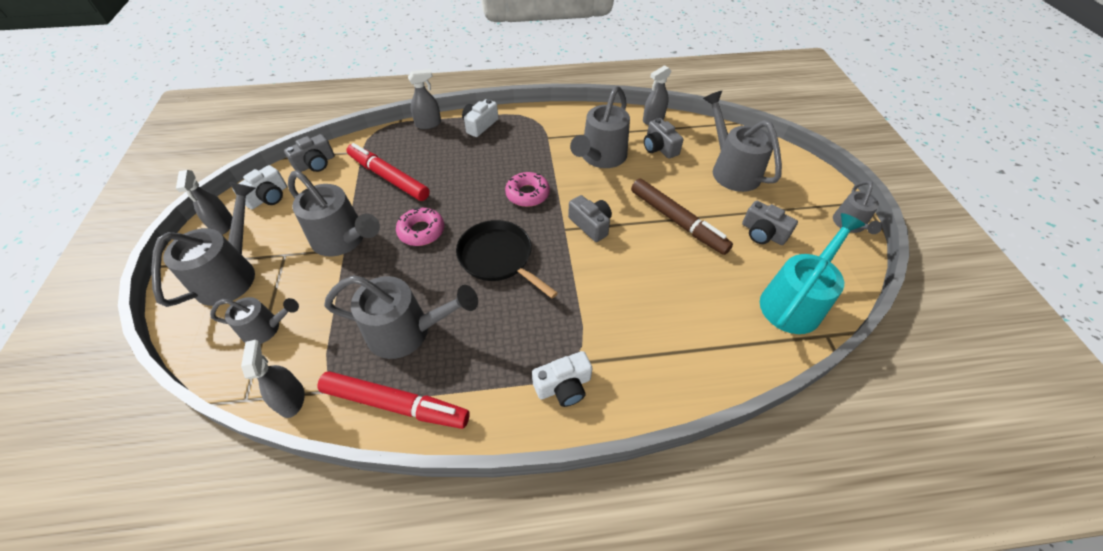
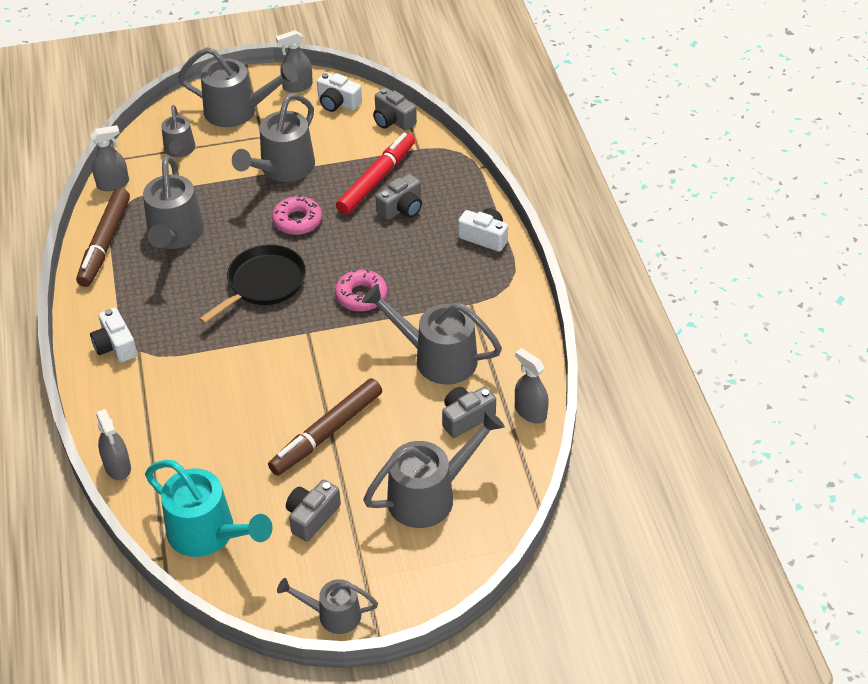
camera: 85 degrees right, 5 degrees down
(395, 404) = (105, 243): red marker -> brown marker
(428, 124) = (479, 191): grey spray bottle -> grey spray bottle (117, 467)
(591, 225) = (315, 354): grey camera -> grey camera (401, 208)

